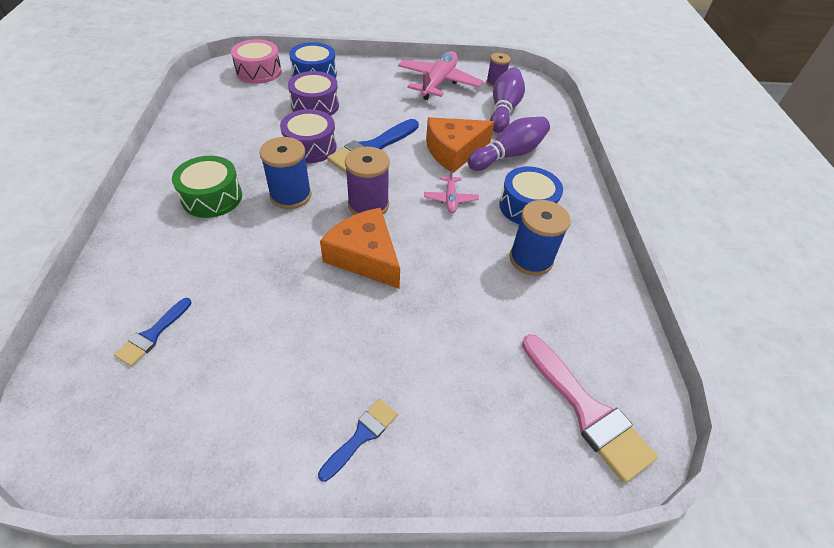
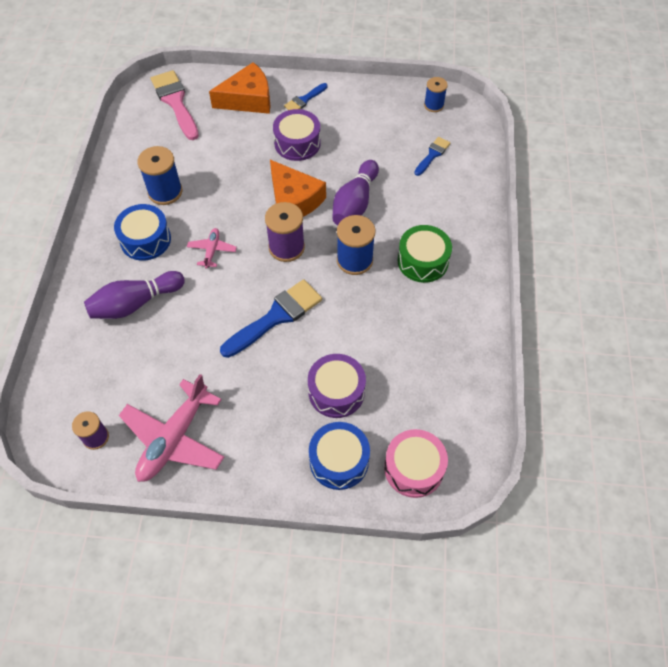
camera: 170 degrees left, 10 degrees up
(112, 443) = (433, 105): none -> blue spool
(310, 147) = (339, 322): purple drum -> purple drum (297, 143)
(454, 151) = (191, 310): orange cheese -> orange cheese (248, 99)
(503, 110) = (109, 378): purple bowling pin -> purple bowling pin (355, 203)

